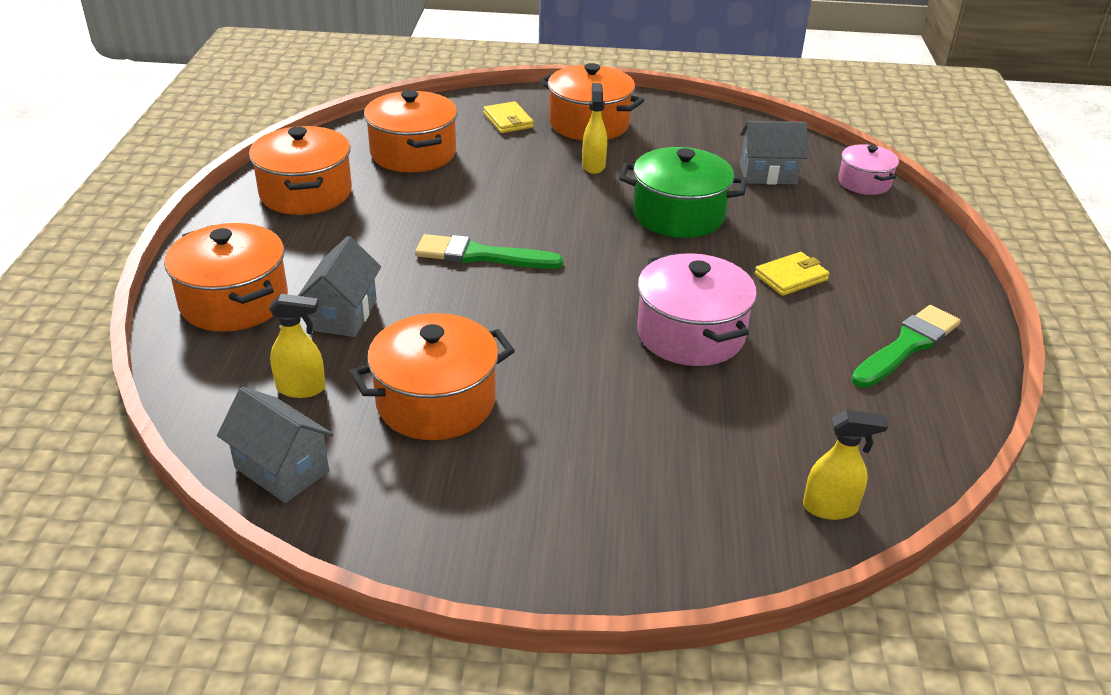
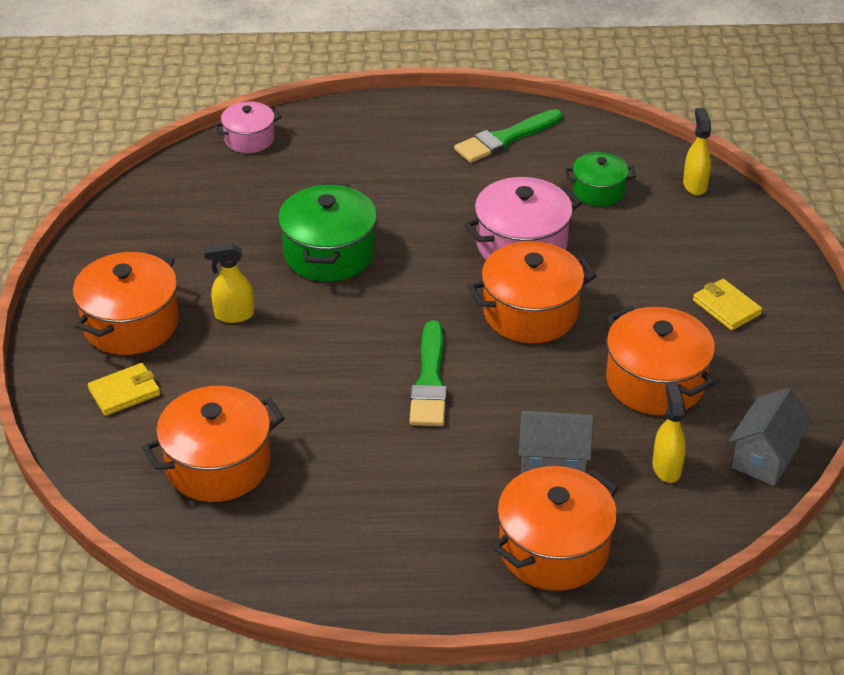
camera: 95 degrees left, 5 degrees up
(306, 193) = (326, 543): orange pot -> orange pot (530, 313)
(768, 174) = (239, 196): grey house -> none
(791, 277) = (423, 189): yellow wallet -> yellow wallet (726, 307)
(803, 410) = (598, 191): none -> green pot
(906, 346) = (506, 138): green brush -> green brush turned 75 degrees counterclockwise

